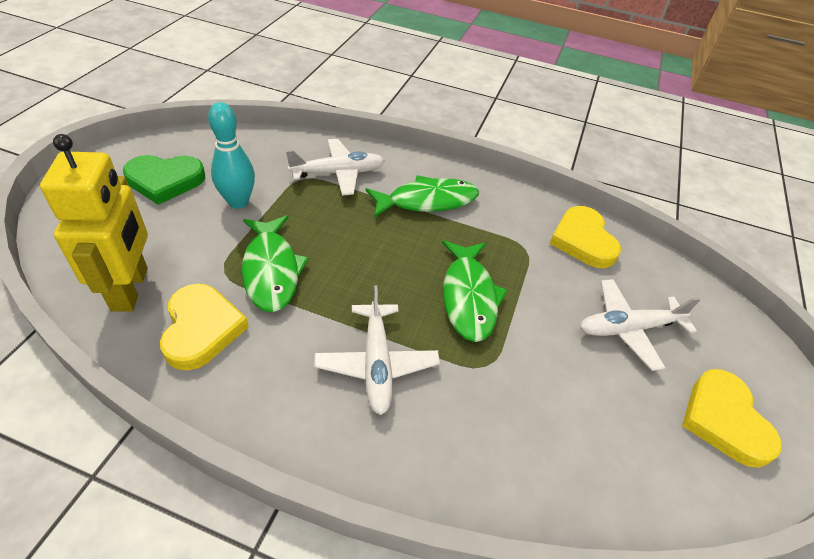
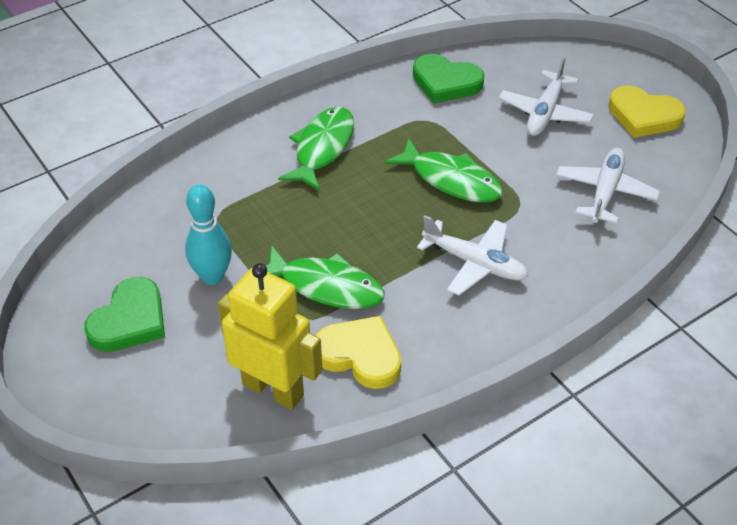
camera: 50 degrees left, 0 degrees up
(338, 173) = (231, 189): white plane -> white plane (605, 192)
(583, 240) = (446, 82): yellow heart -> green heart

